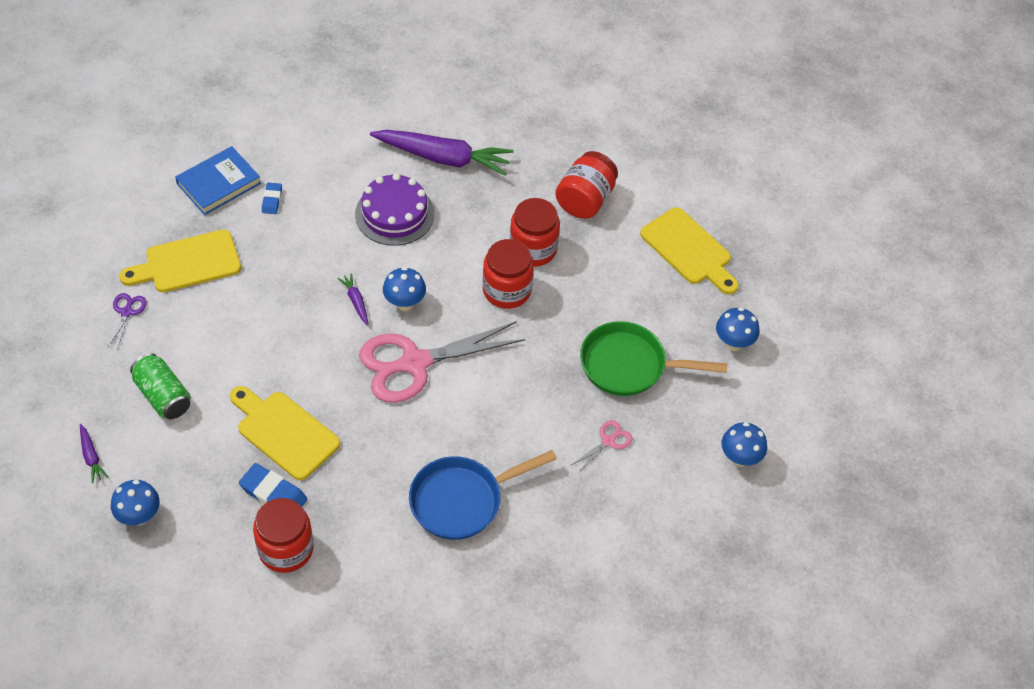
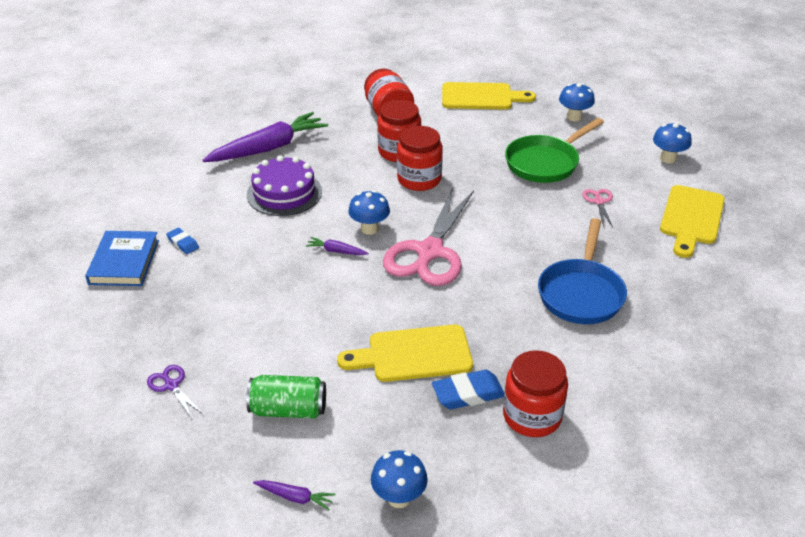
camera: 45 degrees left, 15 degrees down
(187, 263) = (174, 321): yellow cutting board -> yellow cutting board (691, 218)

